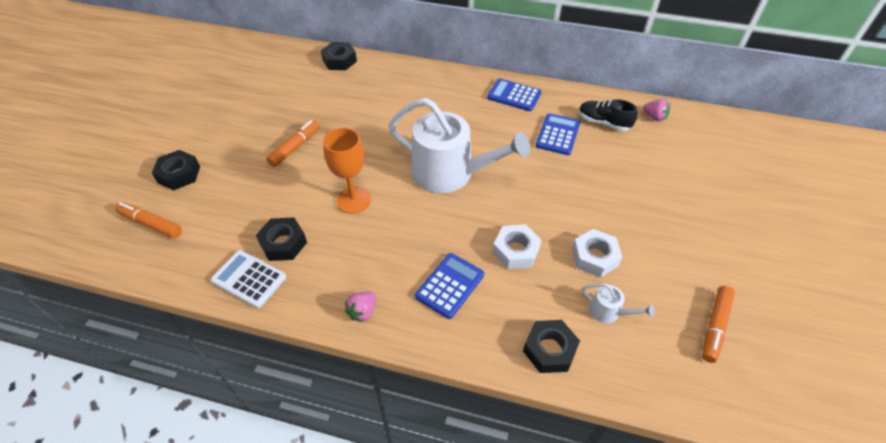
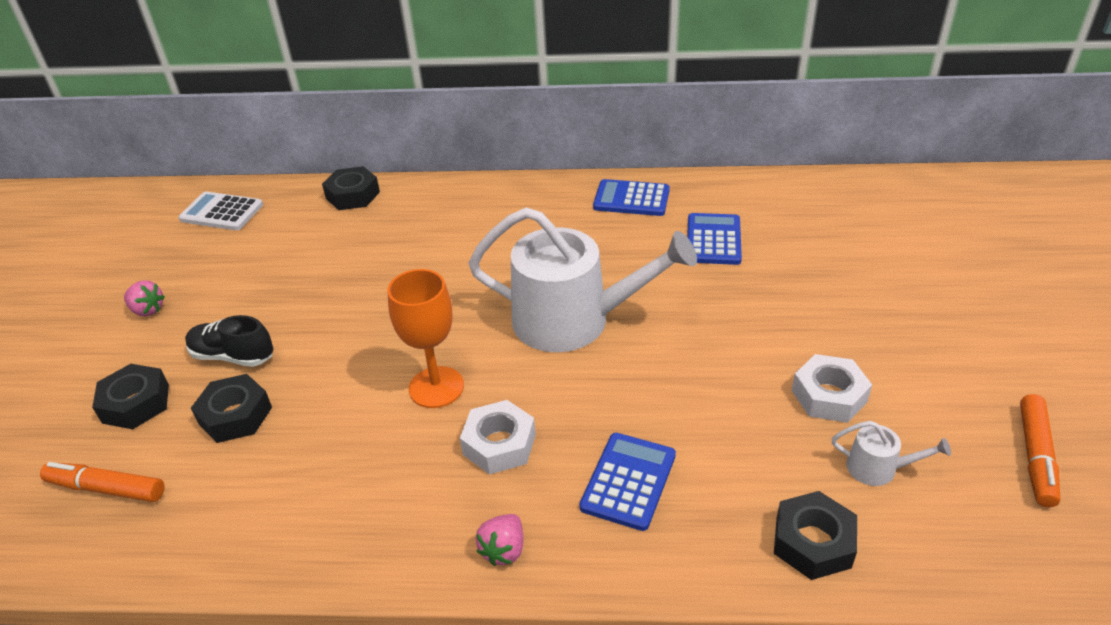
camera: 10 degrees left, 10 degrees down
(249, 279) = (300, 540): white calculator -> white calculator (221, 212)
(283, 243) = (342, 473): black nut -> black nut (235, 415)
(295, 147) = (319, 328): orange marker -> none
(516, 251) = (710, 410): white nut -> white nut (499, 444)
(603, 123) = (772, 213): black shoe -> black shoe (233, 356)
(654, 117) = (840, 193): pink strawberry -> pink strawberry (147, 310)

